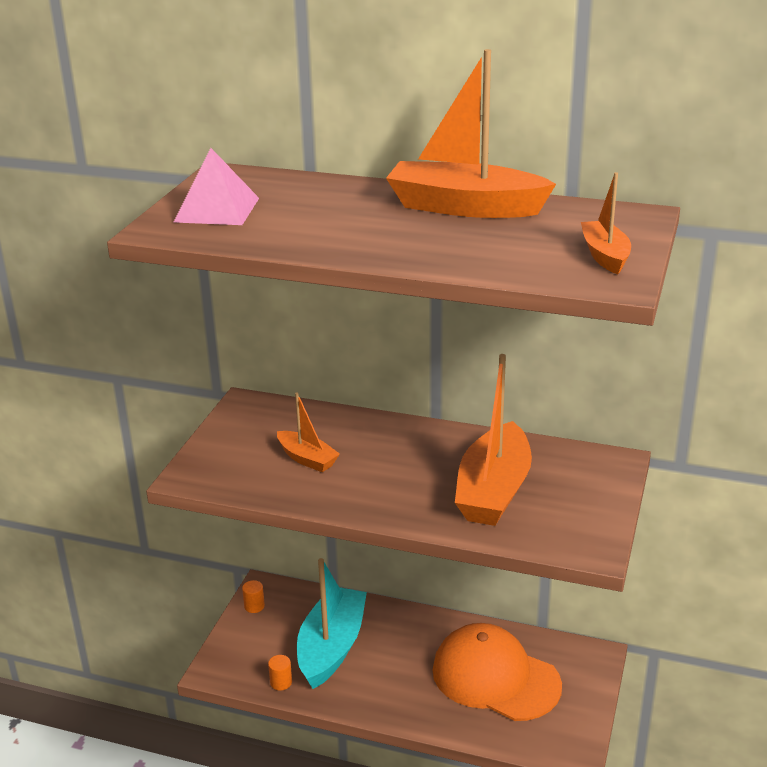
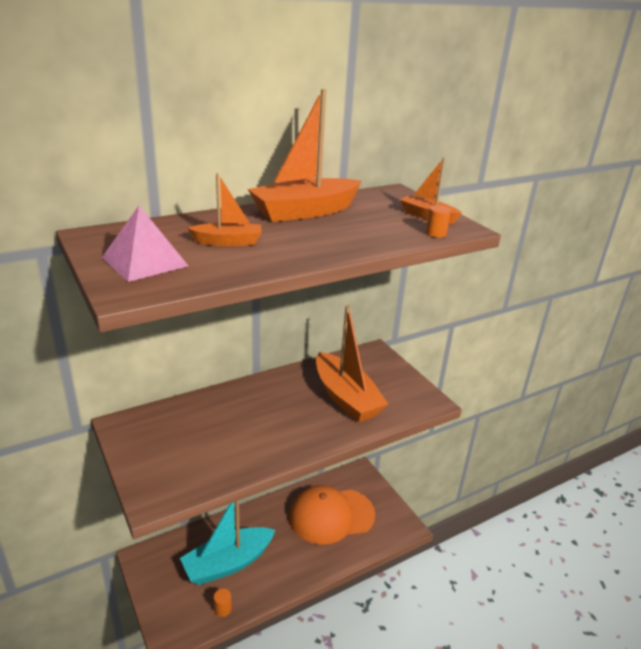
camera: 50 degrees left, 0 degrees up
(254, 606) = (148, 573): orange cylinder -> orange cylinder (436, 233)
(307, 459) = (218, 438): orange boat -> orange boat (228, 242)
(331, 647) = (228, 563): turquoise boat -> turquoise boat turned 90 degrees counterclockwise

